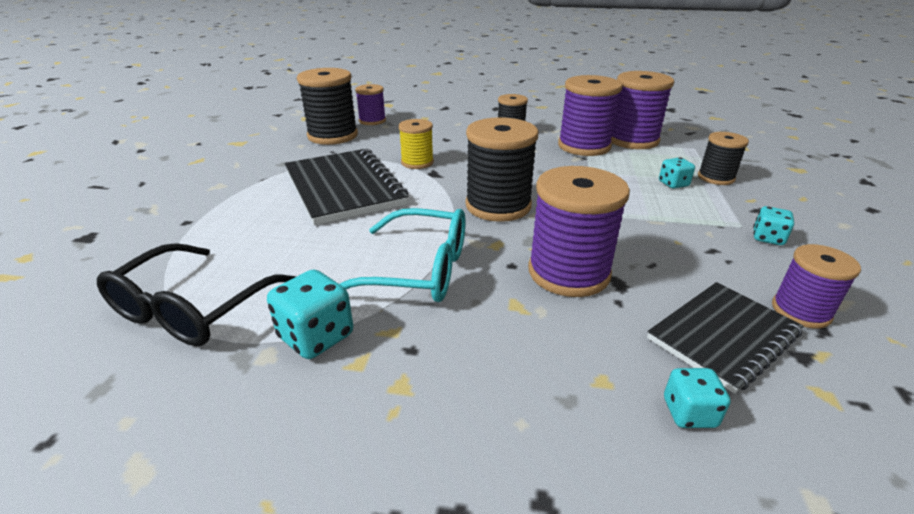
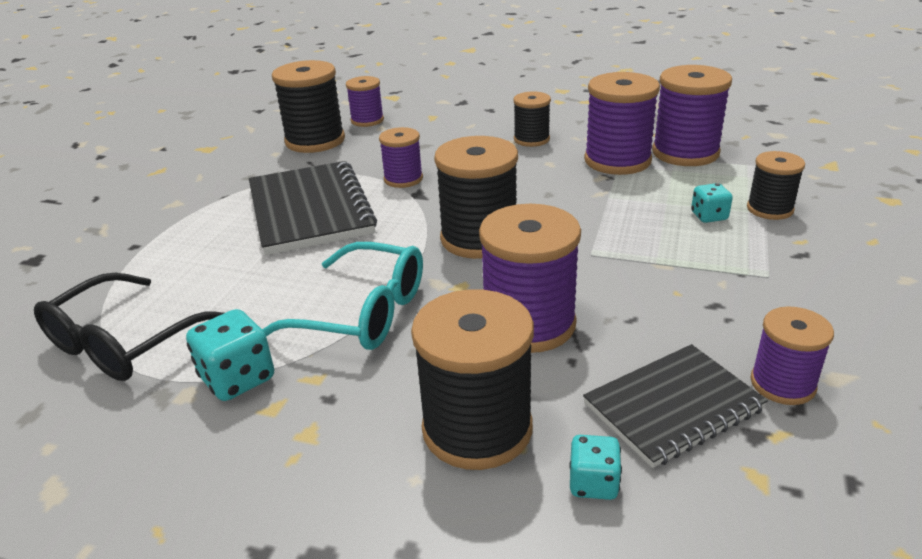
camera: 10 degrees right, 0 degrees up
(417, 162) = (403, 179): yellow spool -> purple spool
(561, 368) = (477, 428): none -> black spool
(767, 238) = (793, 293): turquoise dice -> none

